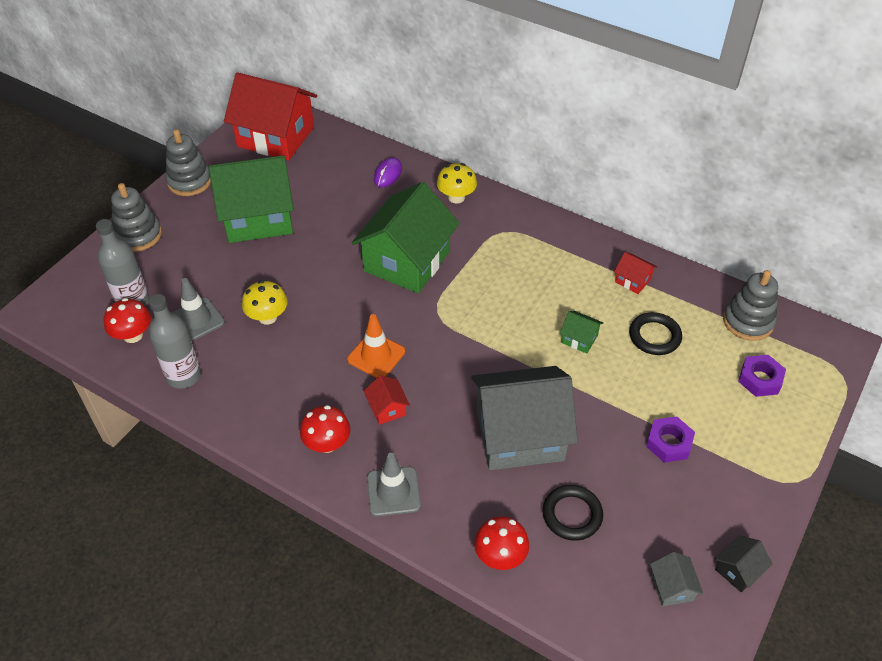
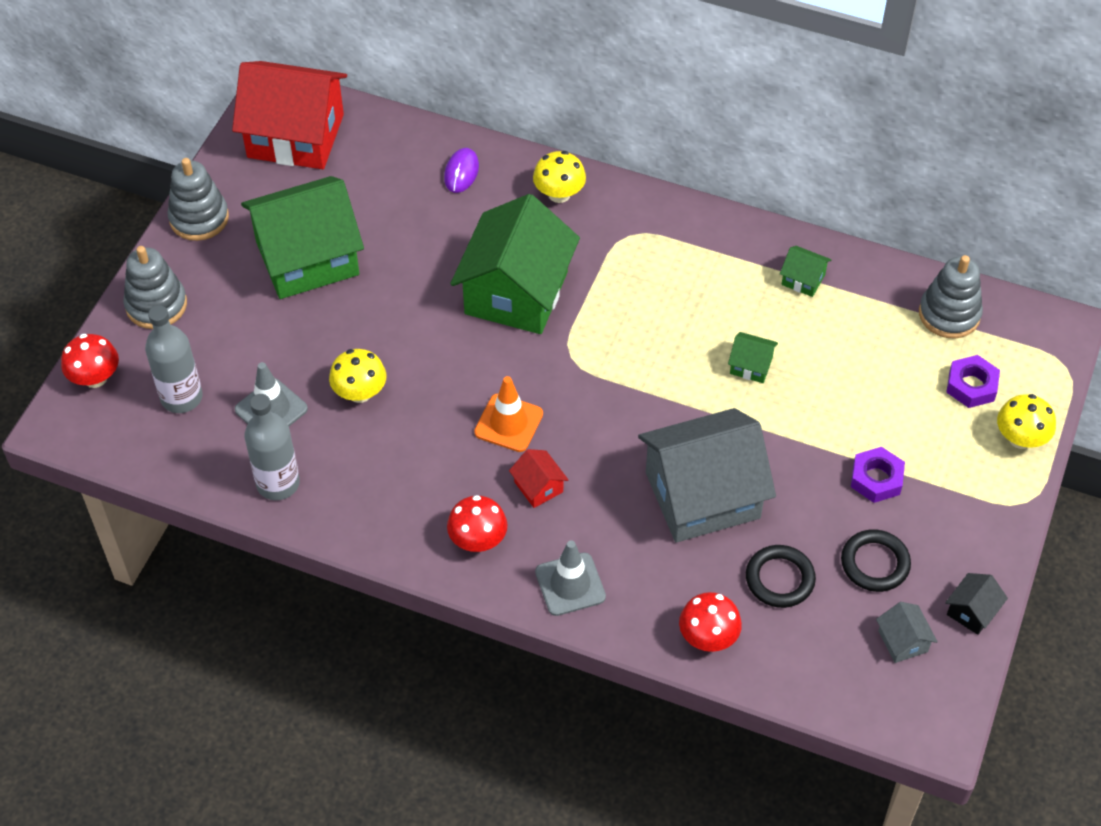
camera: 10 degrees left, 5 degrees up
(133, 335) = (196, 441): red mushroom -> red mushroom (95, 378)
(633, 280) = (803, 279): red house -> green house
(654, 336) = (840, 349): black ring -> black ring (875, 563)
(797, 427) = (1020, 438): none -> yellow mushroom

